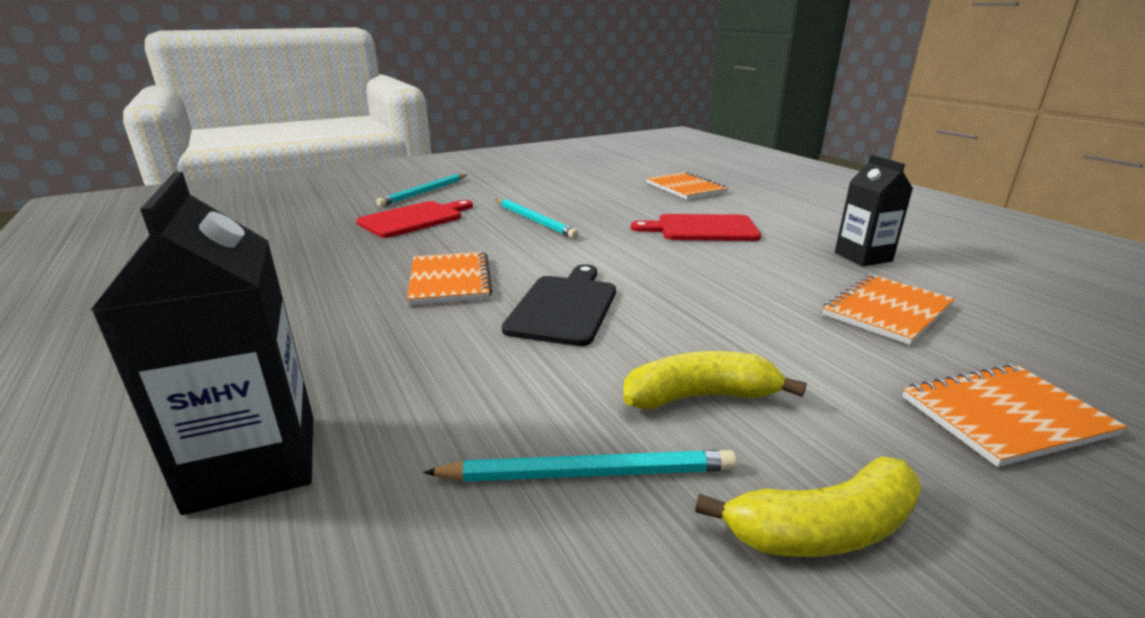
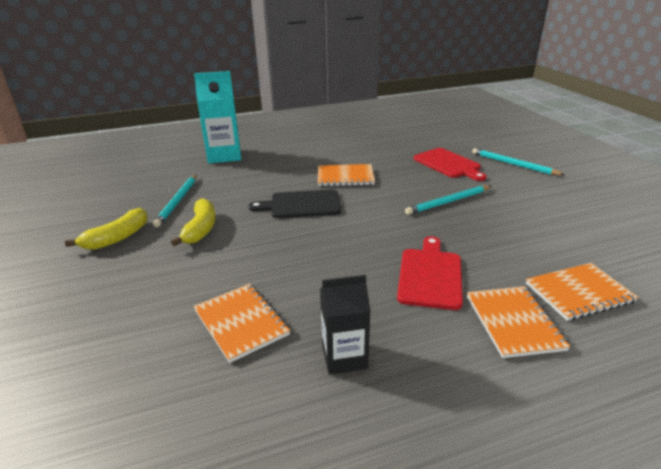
camera: 100 degrees right, 5 degrees up
(254, 462) = (224, 155): black carton -> turquoise carton
(565, 307) = (301, 205): black cutting board -> black cutting board turned 150 degrees clockwise
(822, 529) = (117, 238): yellow banana -> yellow banana turned 135 degrees counterclockwise
(1005, 416) = (118, 314): orange notebook -> orange notebook (513, 322)

